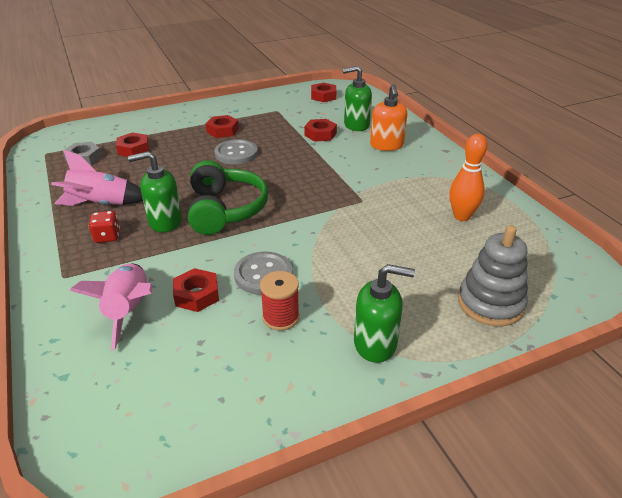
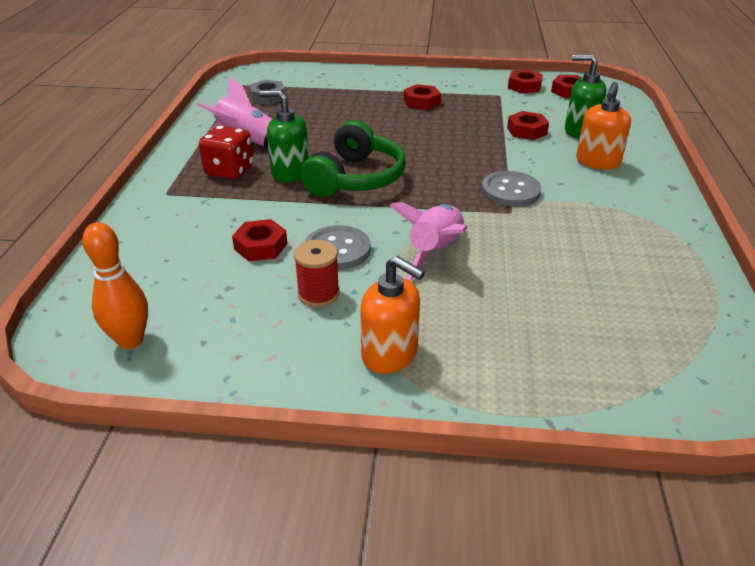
camera: 30 degrees right, 0 degrees up
(107, 237) = (229, 171): red dice -> red dice, size x1.59
(129, 311) = (193, 239): pink rocket -> pink rocket (435, 252)
(133, 149) = (319, 99): red nut -> red nut (524, 86)
(236, 153) = (415, 128): grey button -> grey button (510, 191)
(375, 343) = (390, 354): green soap dispenser -> orange soap dispenser
(461, 216) = (619, 264): orange bowling pin -> orange bowling pin (130, 340)
(490, 303) = (562, 367): grey stacking toy -> none

